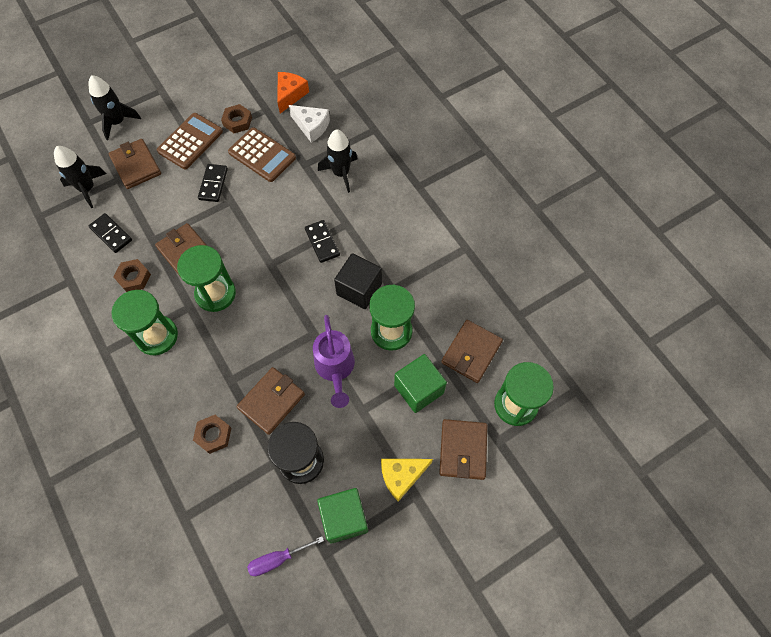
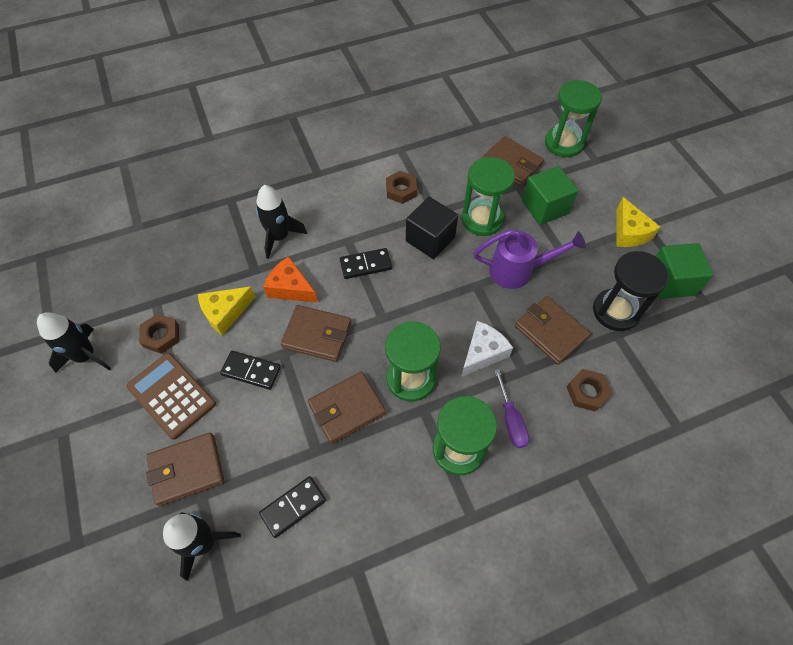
camera: 80 degrees left, 5 degrees down
(117, 122) = (95, 496): black rocket -> black rocket (86, 356)
(134, 277) = (369, 476): brown nut -> brown nut (401, 190)
(262, 155) = (225, 313): brown calculator -> yellow cheese
(278, 559) = (714, 341): purple screwdriver -> purple screwdriver (510, 419)
(290, 95) = (144, 274): orange cheese -> orange cheese (290, 288)
(311, 126) = (202, 257): white cheese -> white cheese (483, 353)
(462, 450) = (604, 185): brown wallet -> brown wallet (317, 335)

